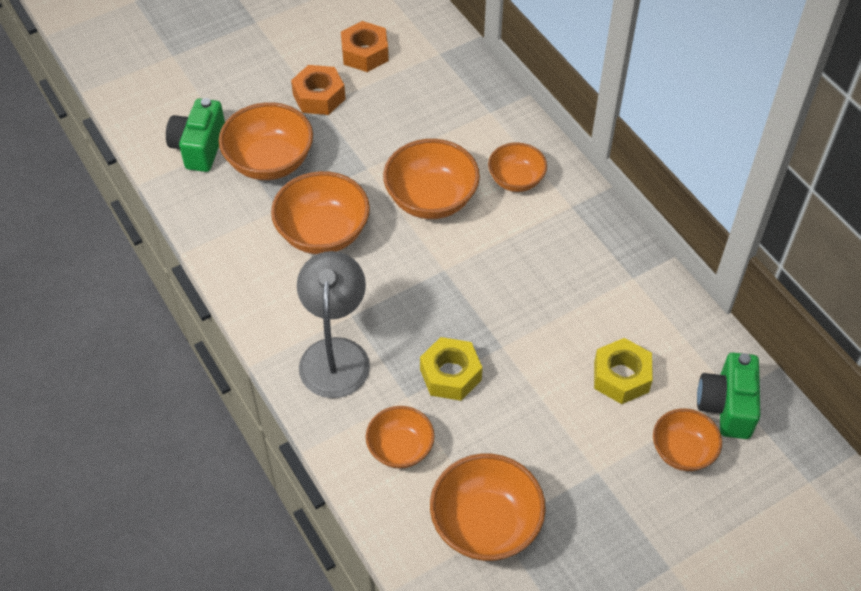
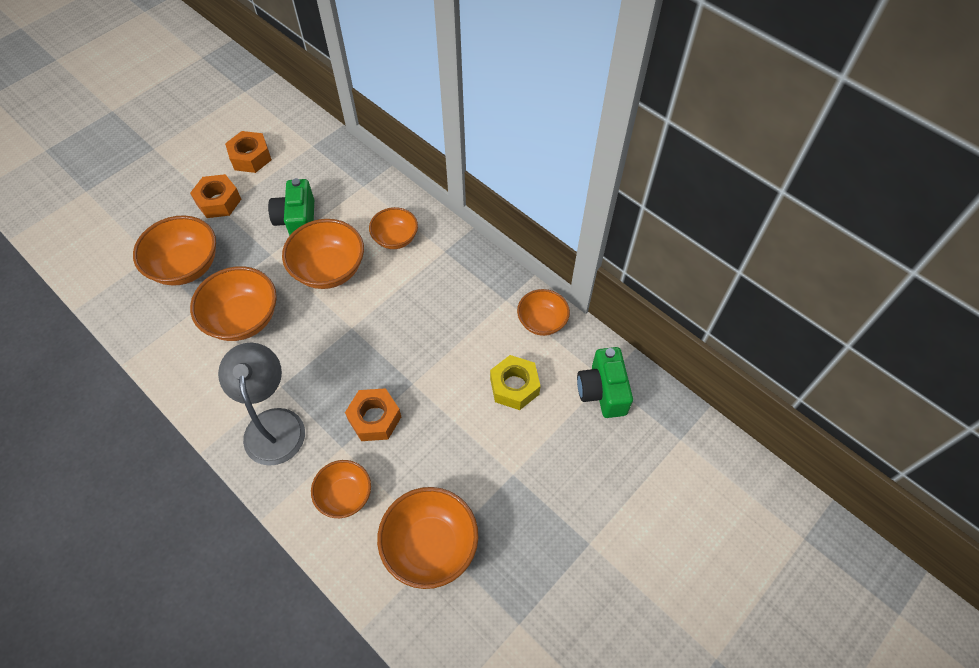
camera: 15 degrees left, 5 degrees up
(199, 147) = (122, 266): green camera -> green camera (297, 220)
(450, 374) = (374, 418): yellow nut -> orange nut
(682, 451) = (577, 438): orange bowl -> orange bowl (542, 321)

